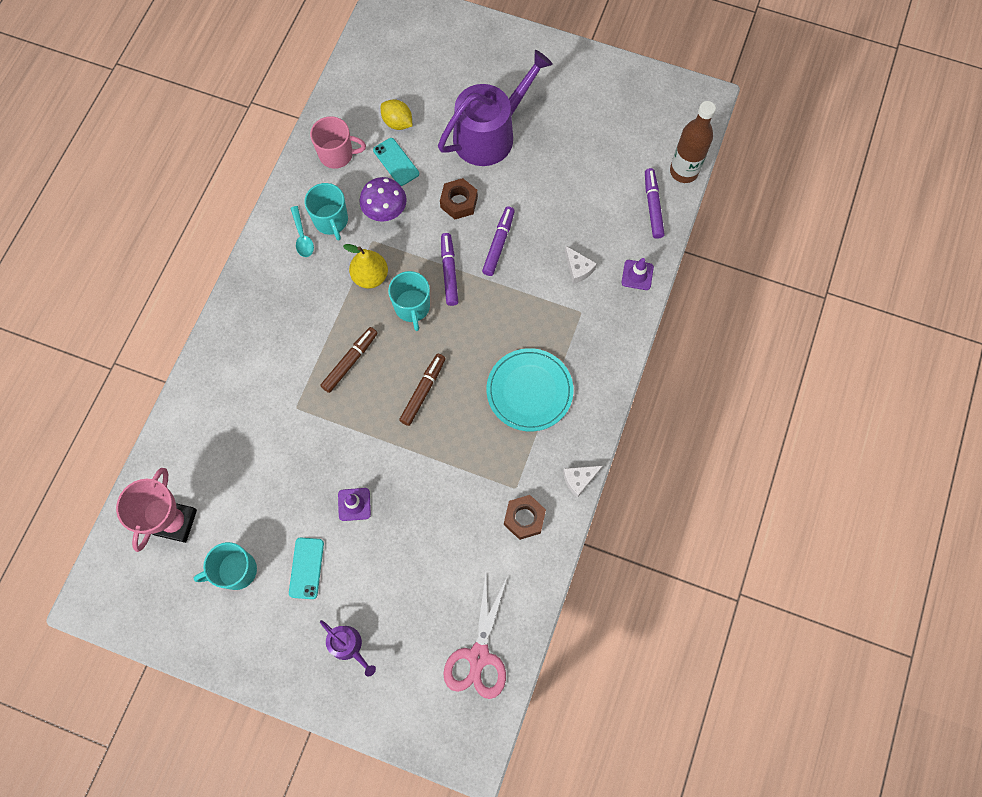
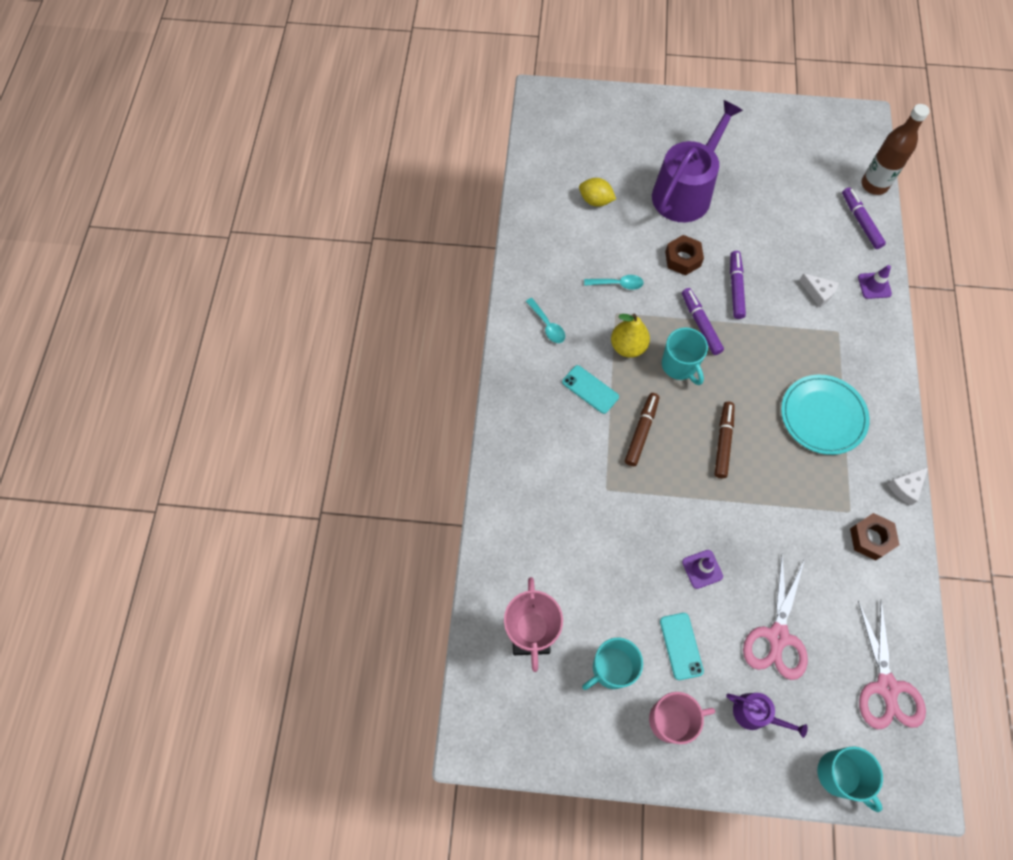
camera: 15 degrees left, 5 degrees down
(331, 221) = (569, 304): turquoise mug -> turquoise mug (839, 775)
(337, 154) = (550, 242): pink mug -> pink mug (671, 720)
(385, 212) = (617, 284): purple mushroom -> turquoise spoon
(396, 162) = (608, 236): turquoise phone -> turquoise phone (590, 389)
(398, 583) = (777, 636): none -> pink scissors

